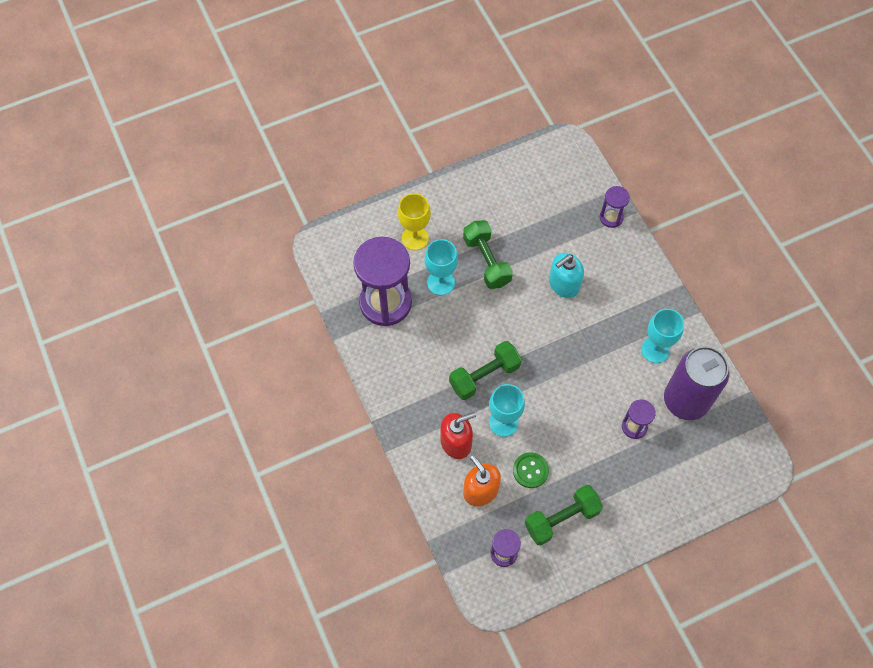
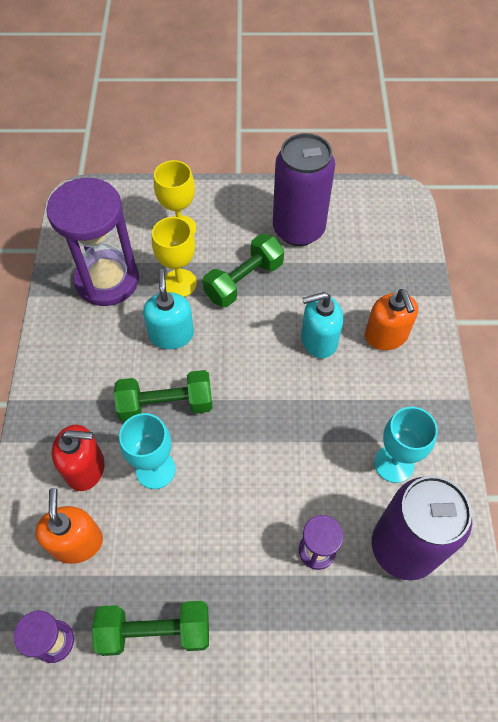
camera: 25 degrees right, 5 degrees down
(441, 283) = (179, 283): turquoise goblet -> yellow goblet
(458, 324) = (171, 334): none -> turquoise soap dispenser
(487, 261) = (244, 281): green dumbbell -> green dumbbell turned 45 degrees clockwise
(504, 202) = (298, 229): none -> purple can
(530, 470) = (153, 546): green button -> none
(608, 261) = (386, 336): none -> orange soap dispenser
(611, 217) = (414, 289): purple hourglass -> none

